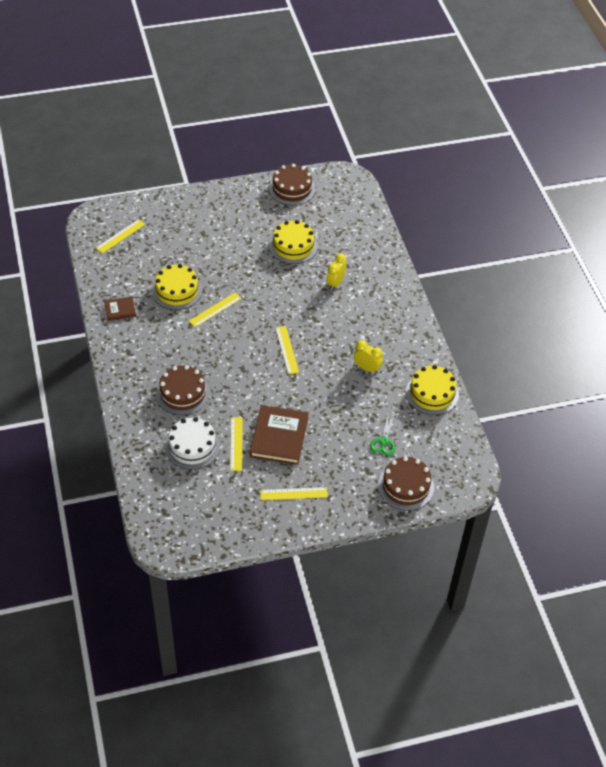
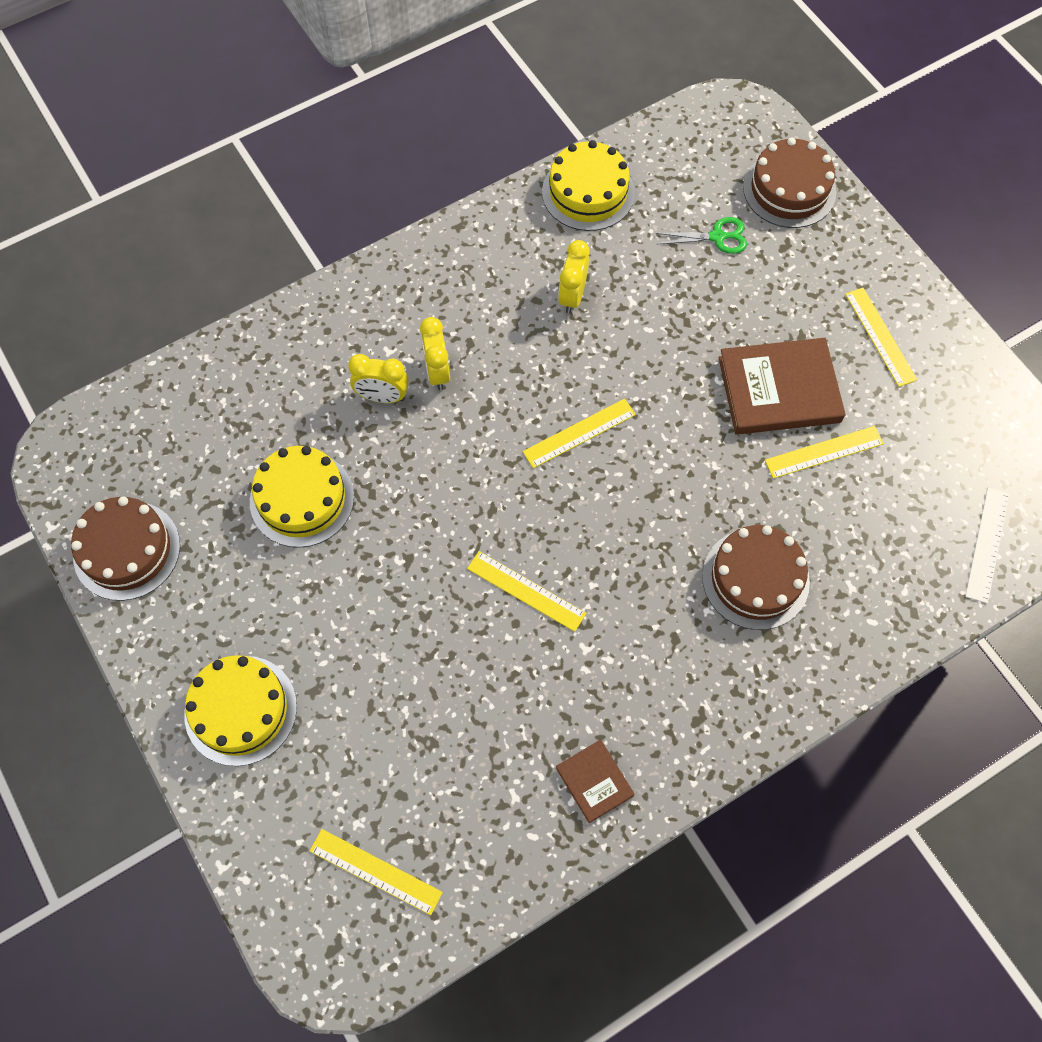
camera: 105 degrees left, 15 degrees up
(157, 493) = (987, 544): none -> white ruler
(177, 291) = (500, 684): yellow cake -> yellow cake (240, 710)
(192, 446) = (863, 521): white cake -> none
(341, 306) = (437, 372): none -> yellow clock

